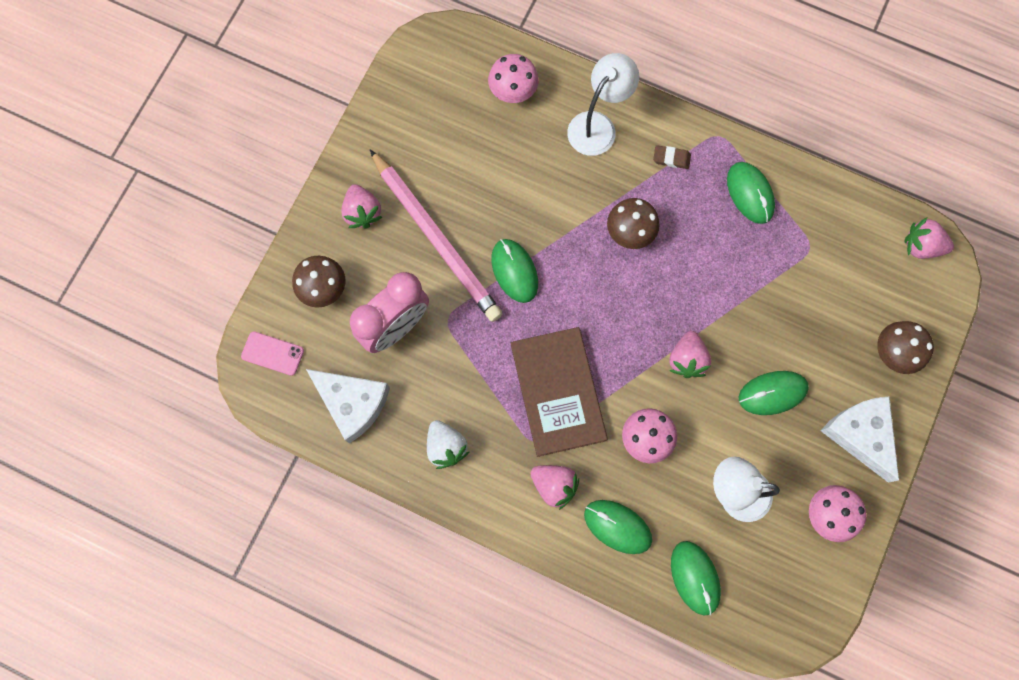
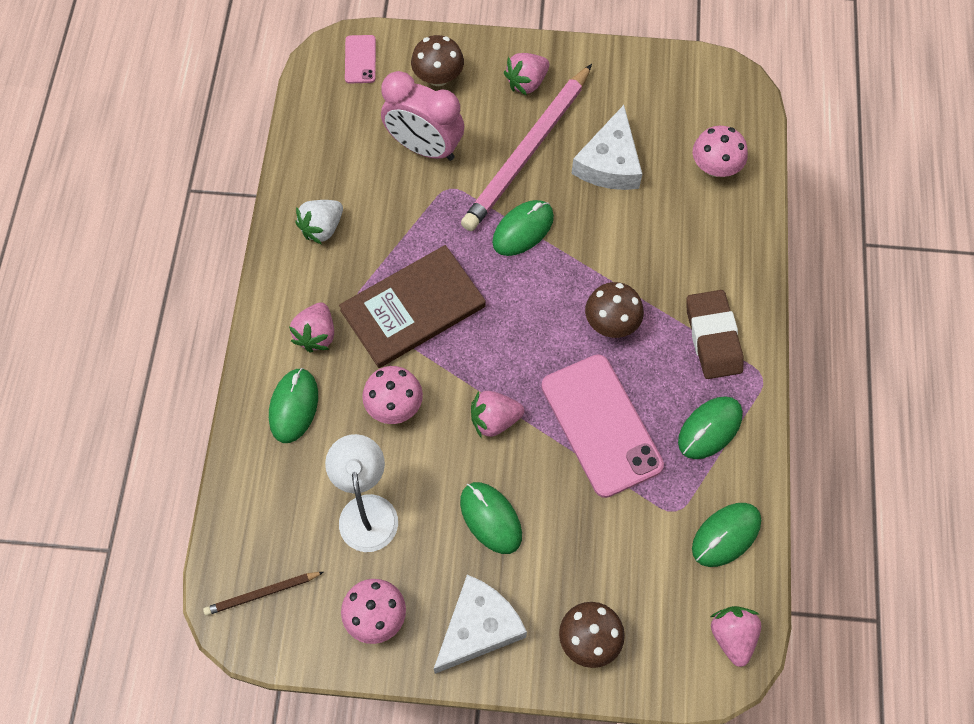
camera: 70 degrees right, 10 degrees down
(352, 403) = (336, 137): white cheese -> white cheese (609, 163)
(598, 125) = (716, 256): white lamp -> none
(671, 158) = (713, 337): brown eraser -> brown eraser, size x2.02
(695, 577) = (264, 497): green mouse -> green mouse (726, 535)
(719, 276) = (601, 425): none -> pink phone
(781, 604) = (262, 594): none -> brown pencil

